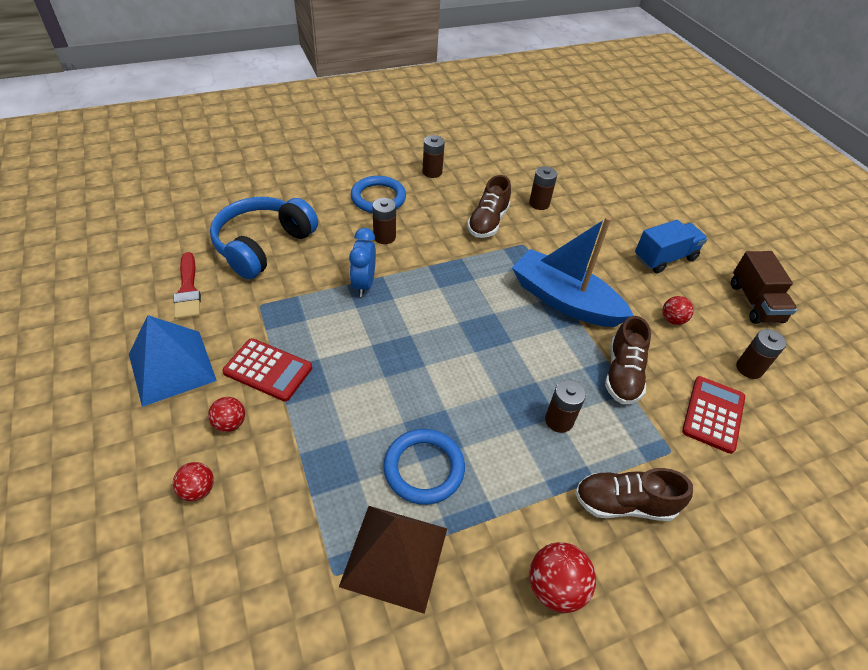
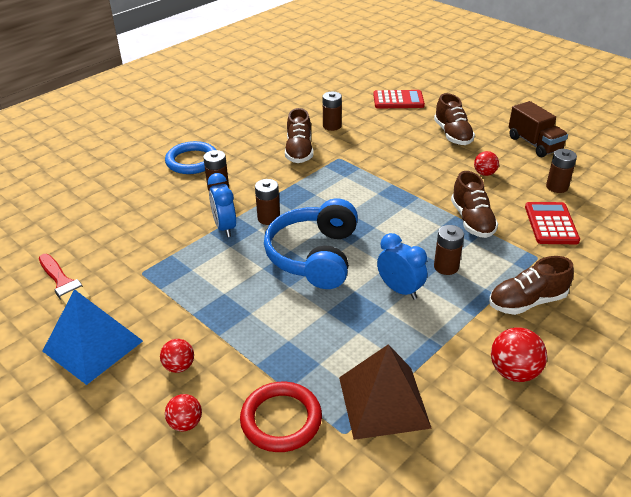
camera: 20 degrees left, 10 degrees down
(263, 245) = (111, 228): blue headphones -> blue headphones (314, 256)
(268, 370) = (185, 316): red calculator -> red calculator (398, 100)
(284, 528) = (281, 419): none -> red ring
(424, 468) = (365, 336): blue ring -> none
(432, 172) = (226, 129): brown battery -> brown battery (268, 218)
(492, 428) = (400, 290): none -> blue clock
(564, 300) = (396, 186): blue boat -> none
(664, 258) = (452, 135): blue truck -> brown shoe

